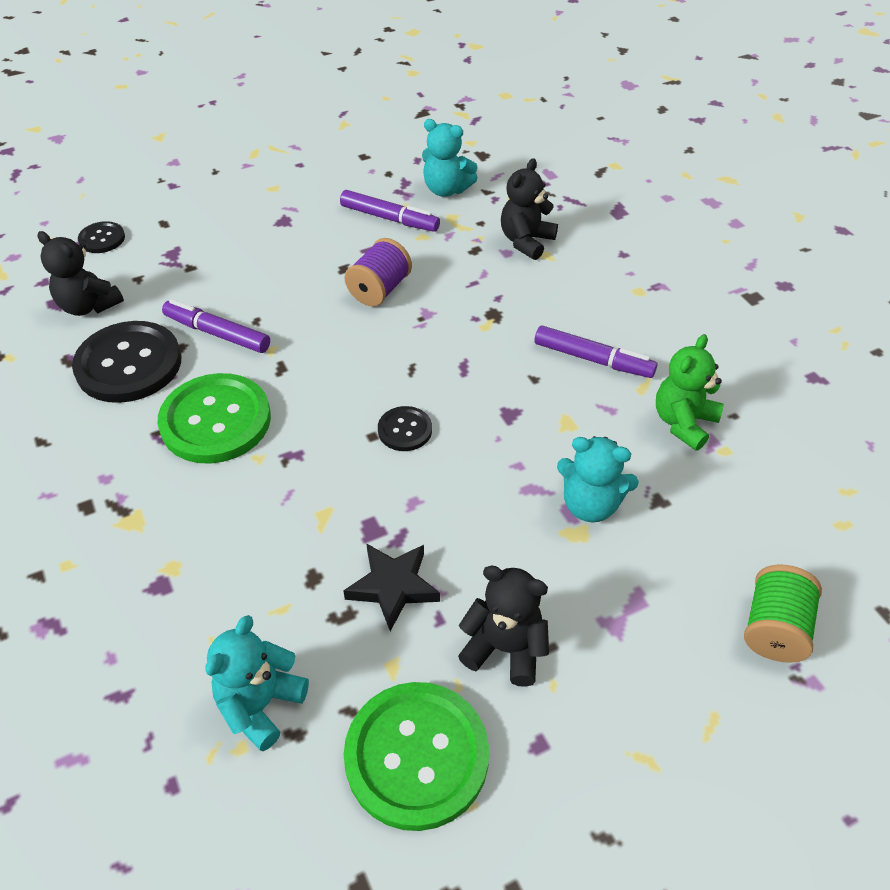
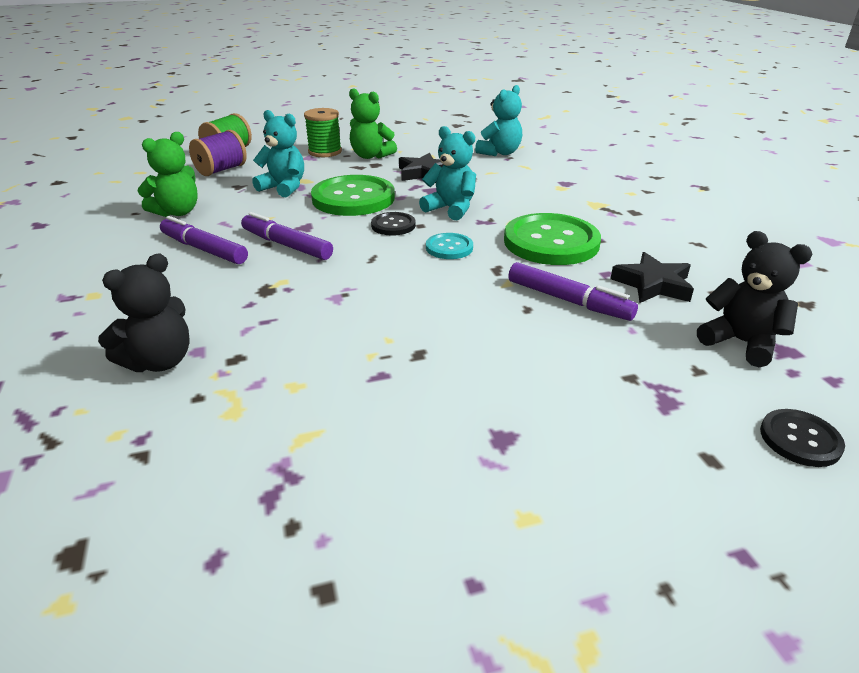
camera: 170 degrees left, 15 degrees down
(129, 364) = (653, 284): black button -> black star
(332, 395) = (449, 248): none -> turquoise button
(379, 289) = (379, 324): purple spool -> purple spool (221, 170)
(389, 219) = (330, 420): purple marker -> purple marker (286, 245)
(416, 756) = (426, 140): green button -> green button (353, 198)
(446, 189) = (206, 467): turquoise teddy bear -> turquoise teddy bear (451, 209)
(505, 648) = (370, 156): black teddy bear -> green teddy bear
(597, 655) = (325, 152): none -> green spool

